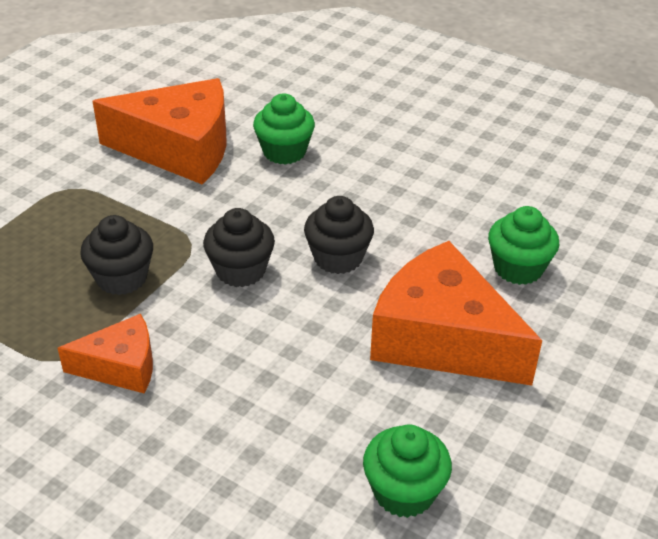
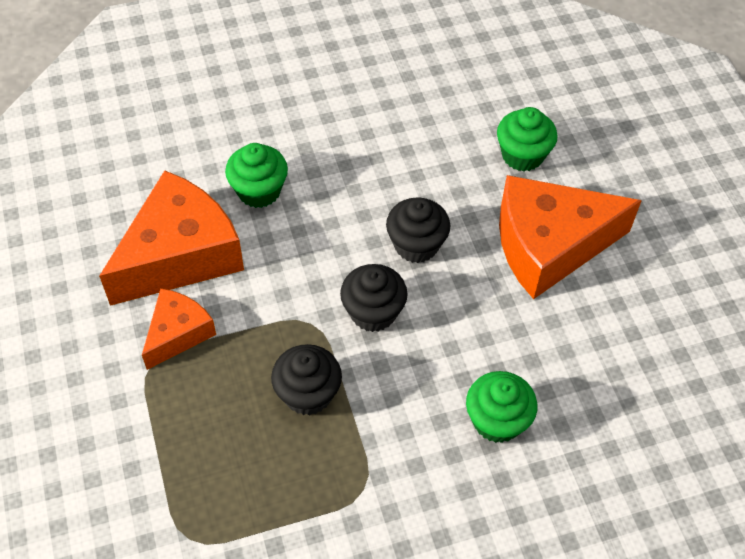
camera: 50 degrees left, 15 degrees up
(121, 366) = (408, 452): orange cheese -> orange cheese (178, 333)
(404, 492) = (659, 362): green cupcake -> green cupcake (497, 420)

